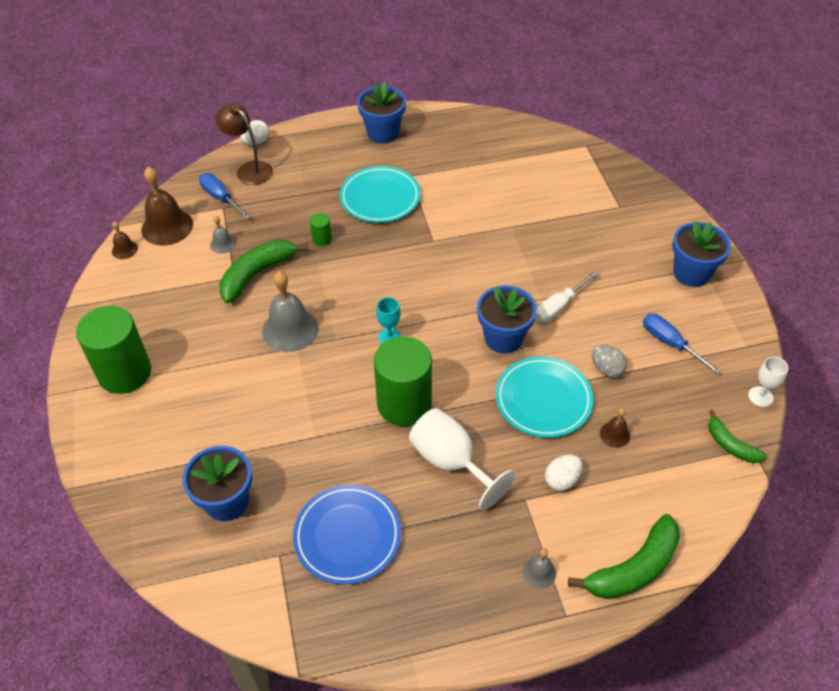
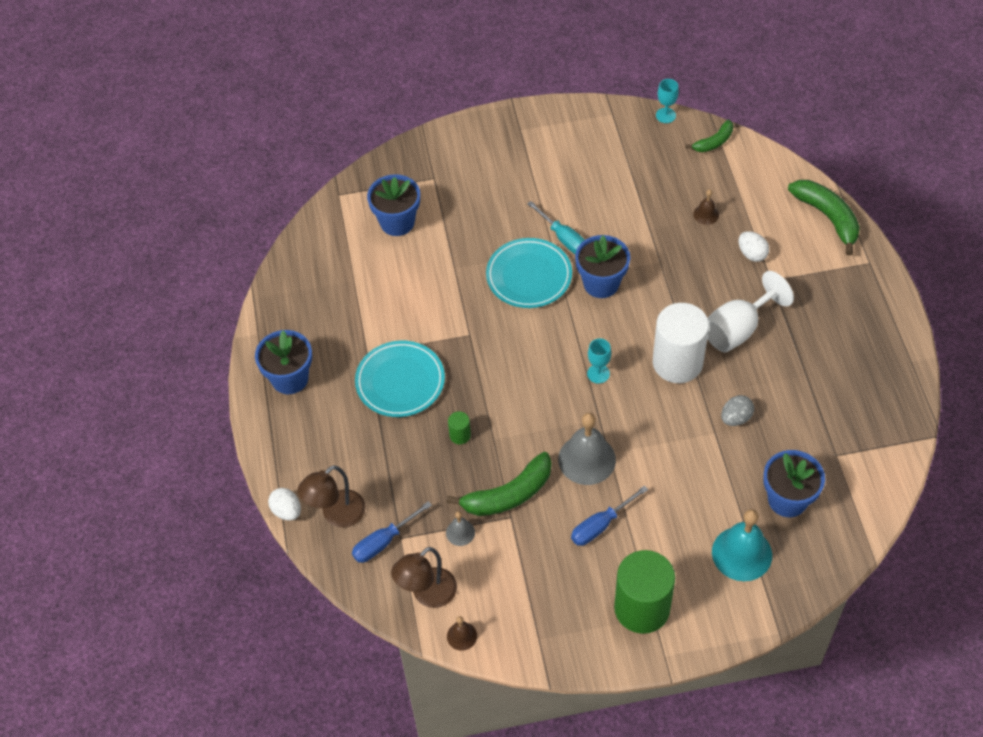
camera: 85 degrees left, 5 degrees up
(167, 227) = (427, 594): brown bell -> brown lamp
(169, 456) = (742, 553): none -> turquoise bell
(257, 274) = (508, 494): green banana -> green banana turned 75 degrees counterclockwise
(347, 536) = (814, 405): blue plate -> none
(404, 404) = (677, 362): green cylinder -> white cylinder
(539, 572) = (836, 276): grey bell -> none
(543, 399) = (671, 259): turquoise plate -> turquoise plate (529, 276)
(559, 306) = (563, 238): white screwdriver -> turquoise screwdriver
(606, 369) = (637, 212): grey egg -> grey egg (735, 418)
(670, 343) = (609, 165): blue screwdriver -> blue screwdriver (600, 525)
(691, 273) = (527, 137): blue flower pot -> blue flower pot (397, 222)
(760, 396) = (665, 115): white goblet -> turquoise goblet

